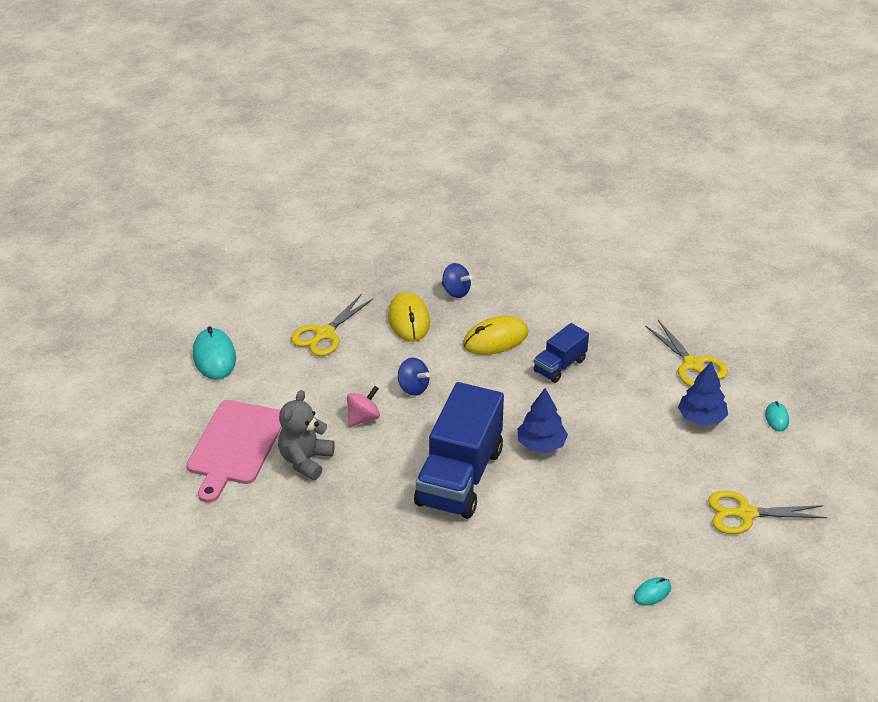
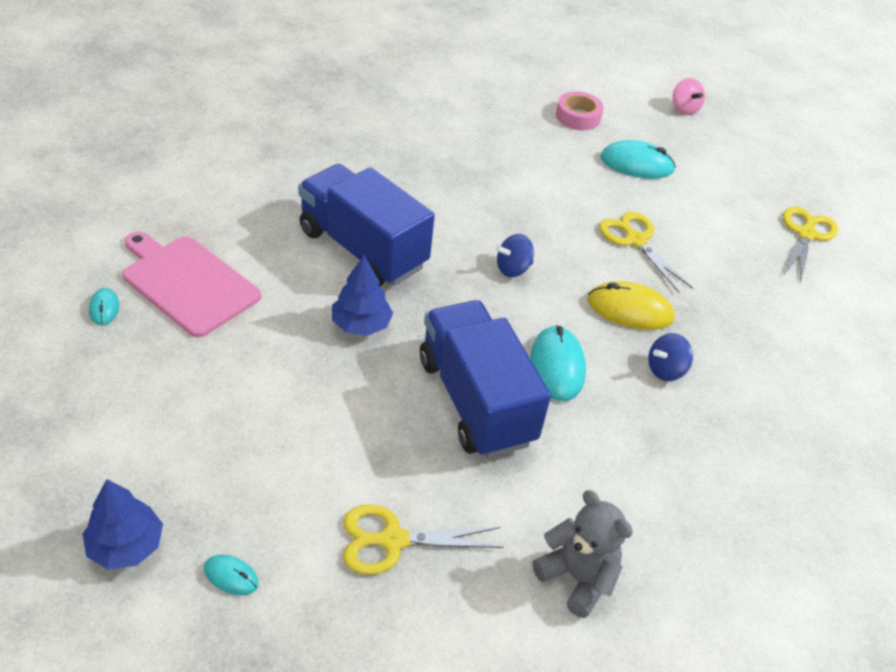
camera: 110 degrees right, 5 degrees up
(160, 410) = (578, 117): none -> pink tape
(235, 446) = (504, 139): pink cutting board -> pink cutting board (188, 283)
(305, 460) = (457, 169): grey teddy bear -> grey teddy bear (577, 577)
(363, 418) = (490, 220): pink spinning top -> pink spinning top (684, 109)
(495, 339) = (557, 366): yellow mouse -> turquoise mouse
(560, 366) = (476, 401): blue truck -> blue truck, size x1.97
(701, 418) = (293, 490): blue tree -> blue tree (126, 546)
(745, 514) = (120, 441): yellow scissors -> yellow scissors (806, 234)

